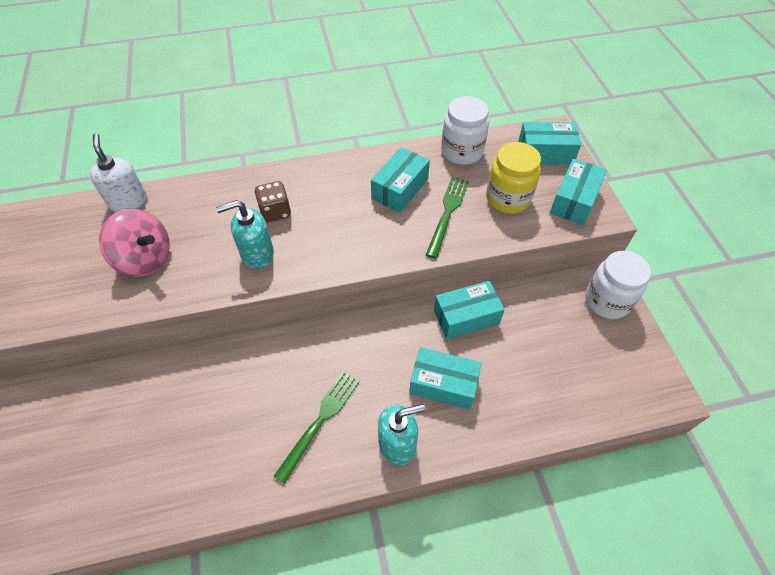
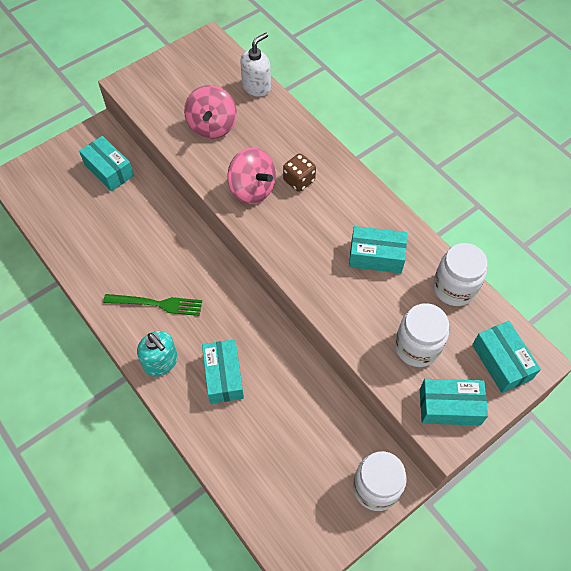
camera: 65 degrees right, 5 degrees up
(257, 254) = (252, 189): turquoise soap dispenser -> pink spinning top
(447, 212) = (371, 303): green fork -> none
(466, 317) = (296, 371): turquoise box -> turquoise box (109, 170)
(508, 198) = (417, 347): yellow jar -> white jar

